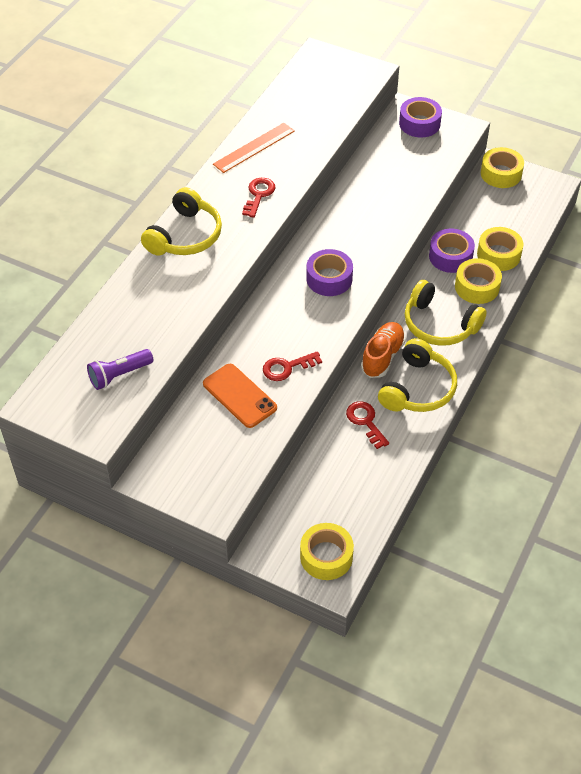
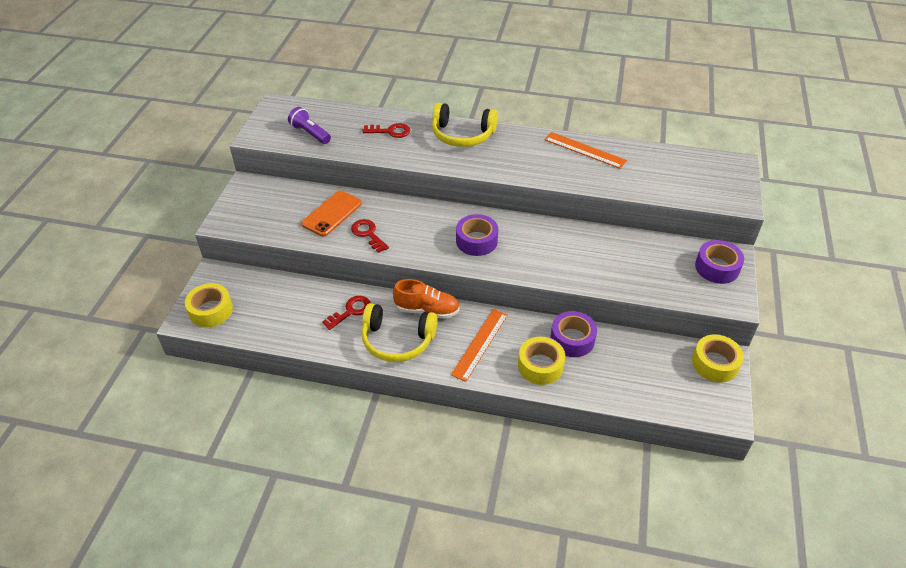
camera: 75 degrees right, 5 degrees down
(258, 195) = (528, 163): red key -> red key (390, 131)
(439, 324) = (480, 344): yellow headphones -> orange ruler
(498, 255) = (593, 377): yellow tape -> none

